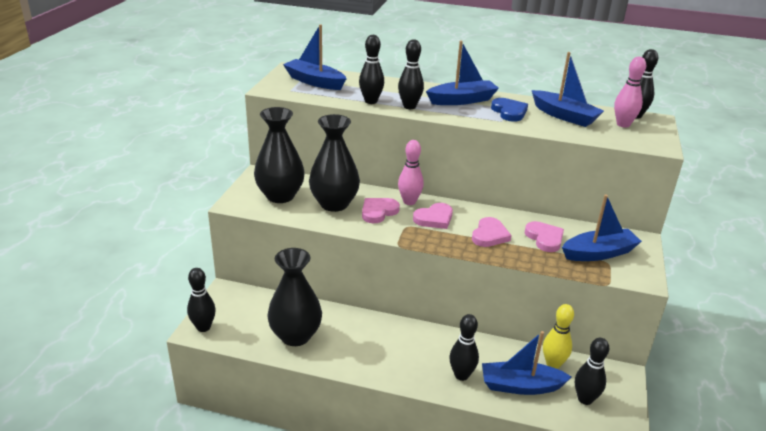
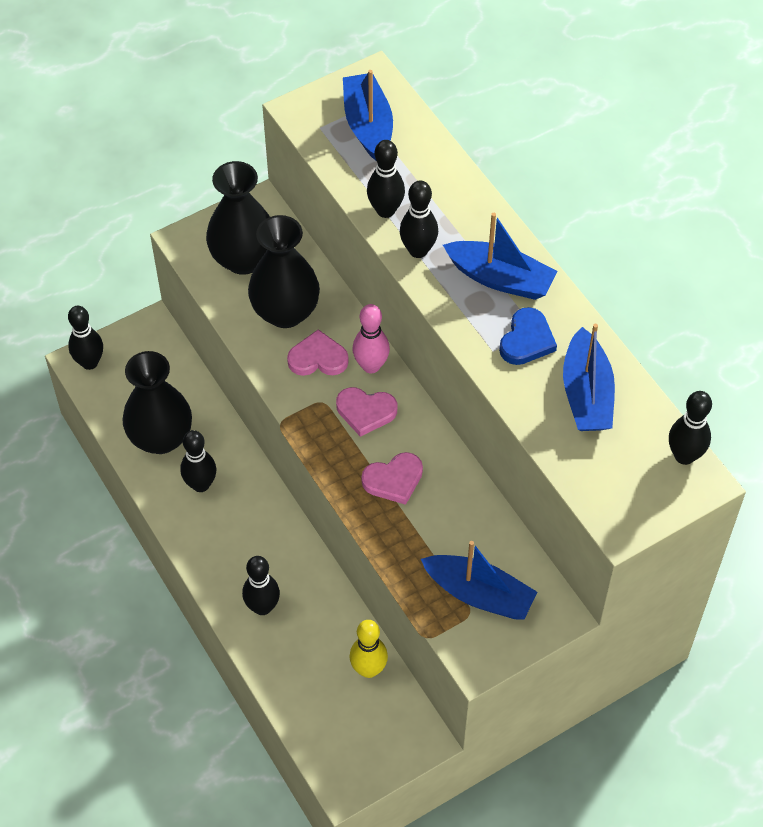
camera: 45 degrees right, 25 degrees up
(521, 386) = (304, 664): blue boat -> none
(544, 238) = (448, 530): pink heart -> none
(585, 399) = (347, 729): black bowling pin -> black bowling pin (201, 484)
(623, 124) = (638, 460): pink bowling pin -> none

